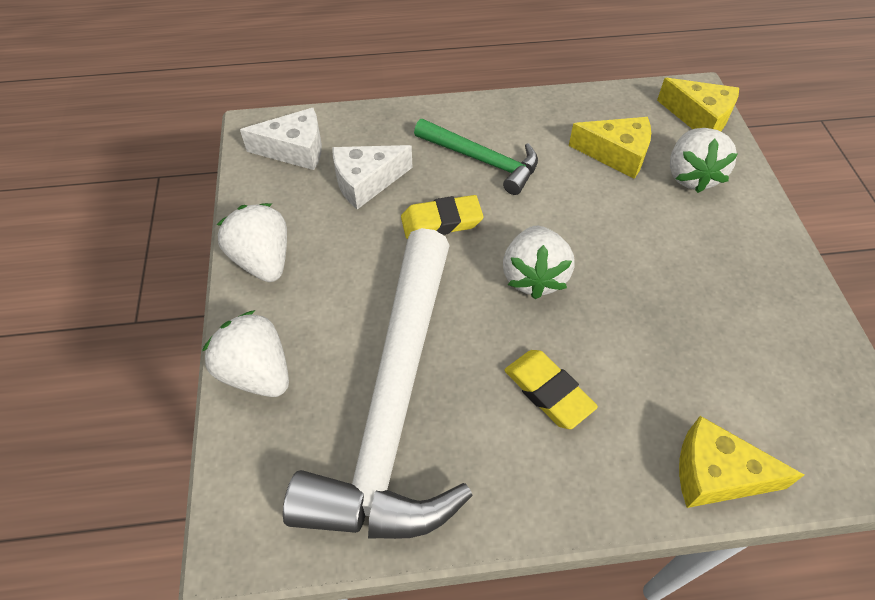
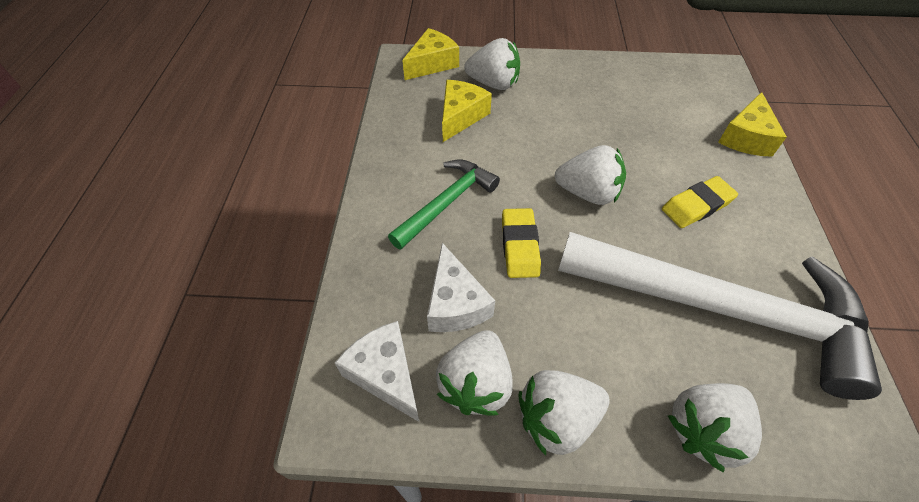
camera: 80 degrees left, 0 degrees up
(291, 205) = (475, 383): none -> white strawberry
(295, 150) = (385, 374): white cheese -> white cheese turned 45 degrees counterclockwise

